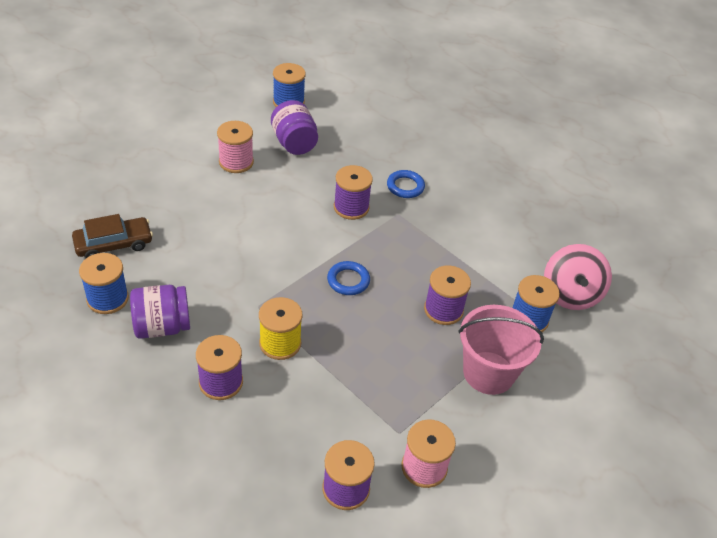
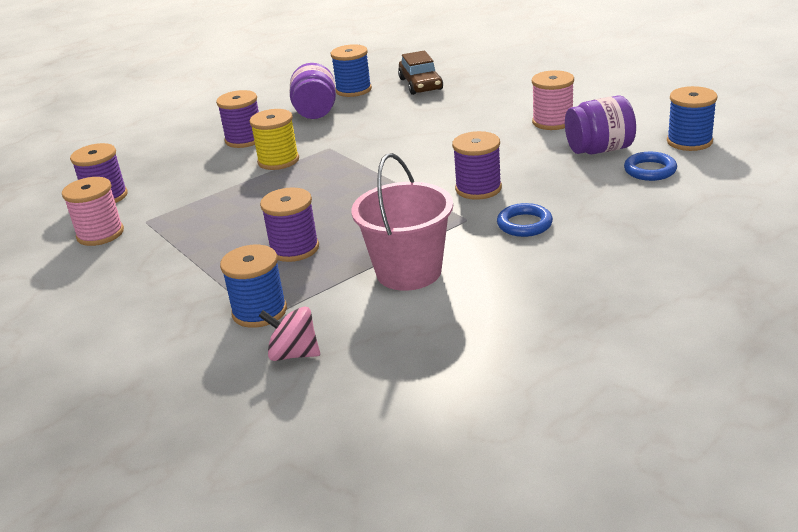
camera: 105 degrees right, 15 degrees down
(348, 280) = (354, 190): blue ring -> blue ring (650, 170)
(488, 373) = (190, 276): pink bucket -> pink bucket (409, 272)
(570, 294) = (294, 354): pink spinning top -> pink spinning top, size x0.63

